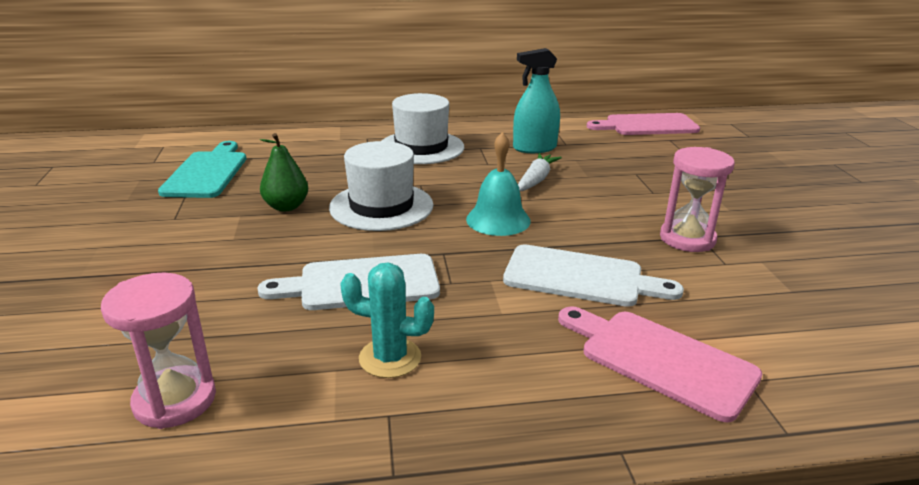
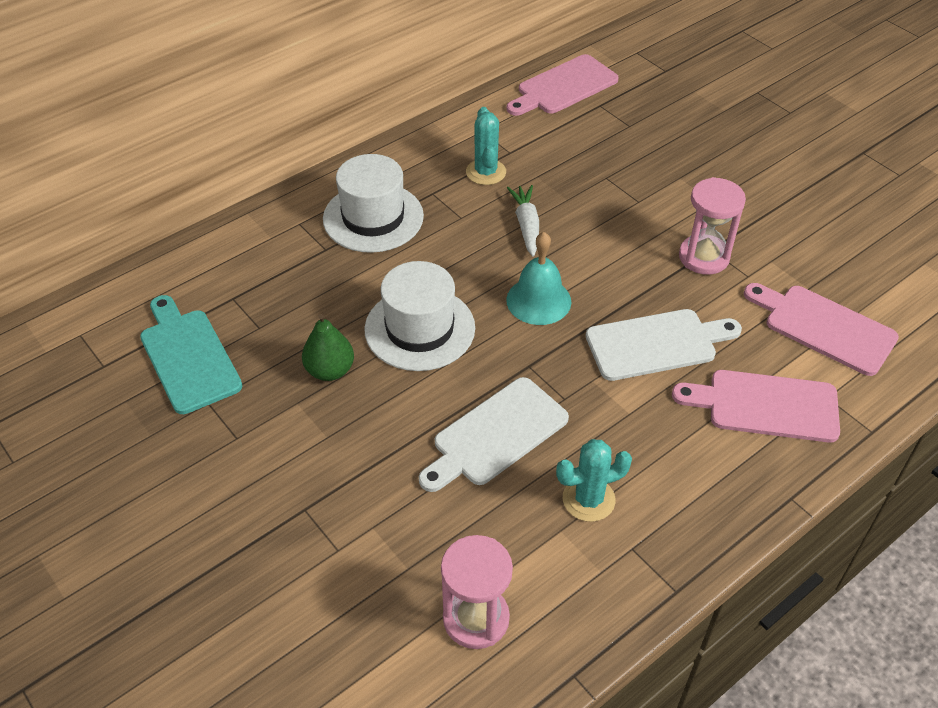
camera: 30 degrees left, 20 degrees up
(534, 148) = (486, 172): turquoise spray bottle -> turquoise cactus
(788, 324) = (824, 328): none -> pink cutting board

